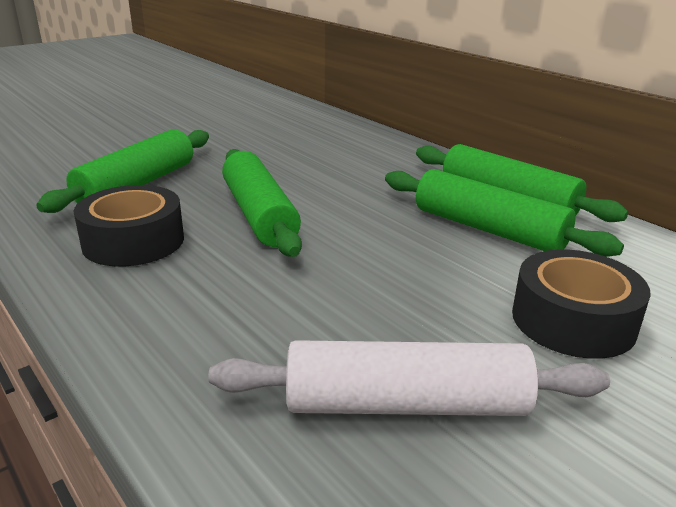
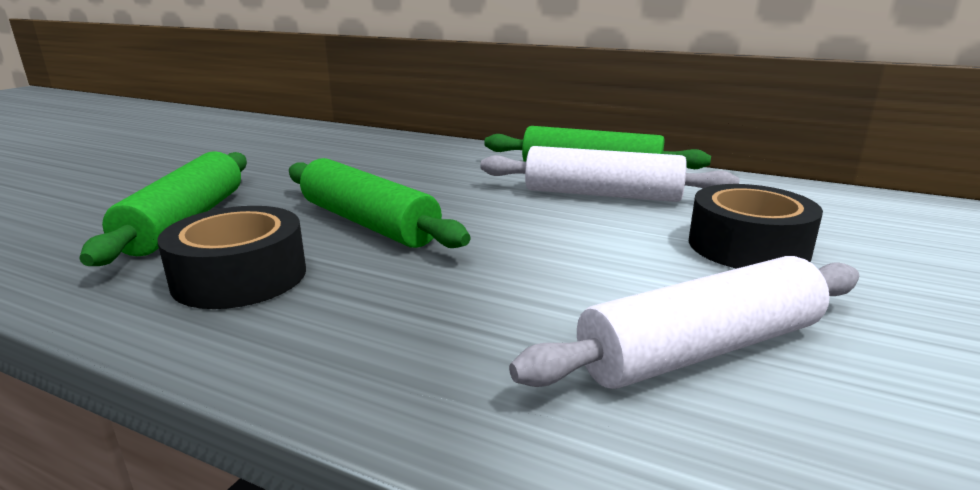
camera: 25 degrees left, 5 degrees down
(488, 229) = (602, 194): green rolling pin -> white rolling pin

